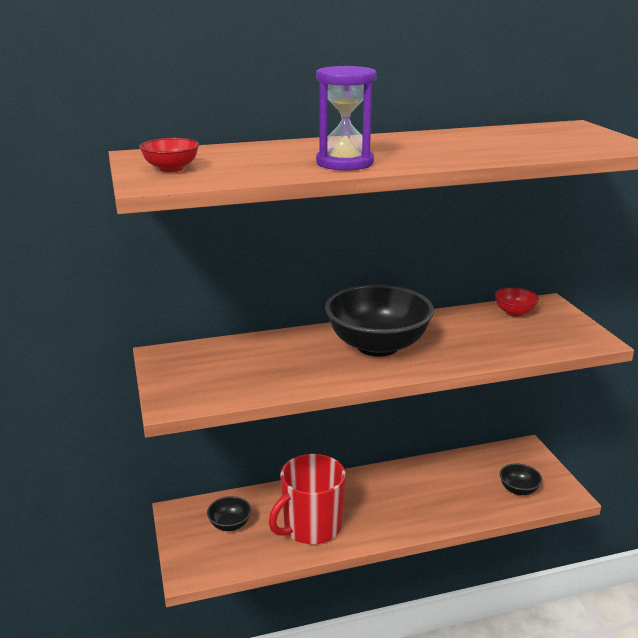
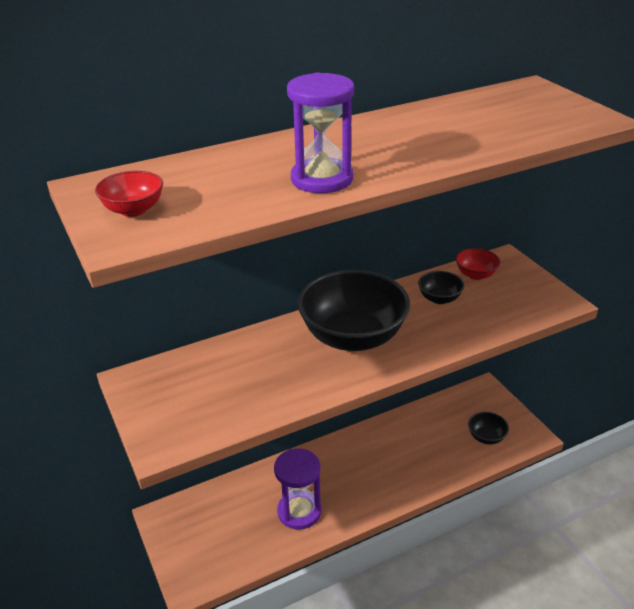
camera: 10 degrees left, 10 degrees up
(230, 524) = (218, 522): black bowl -> black bowl (439, 298)
(311, 527) = (299, 511): red mug -> purple hourglass

